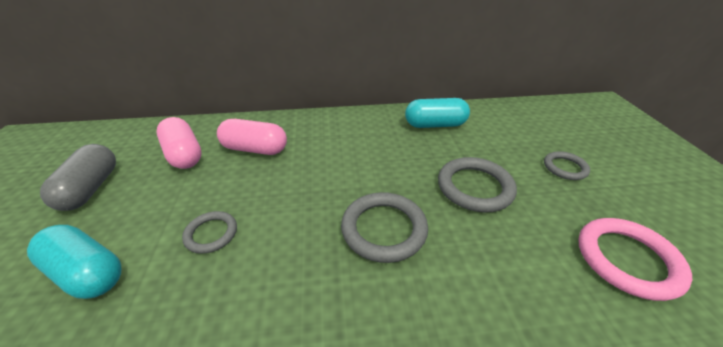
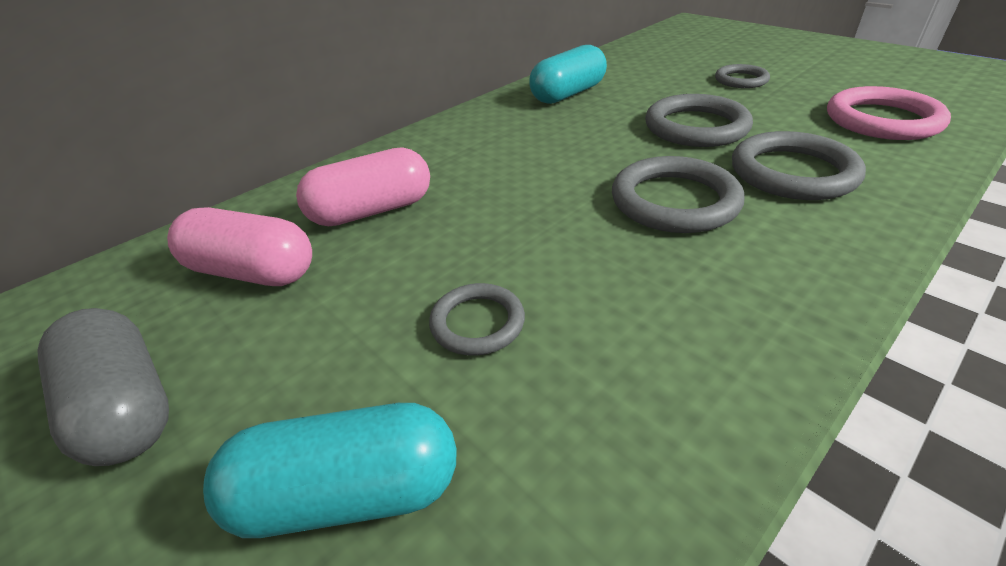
camera: 35 degrees left, 0 degrees up
(484, 256) = (792, 172): none -> grey ring

